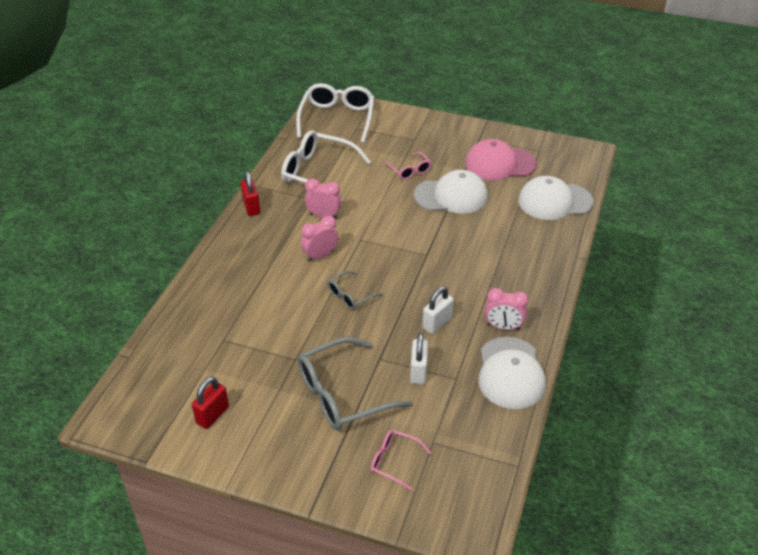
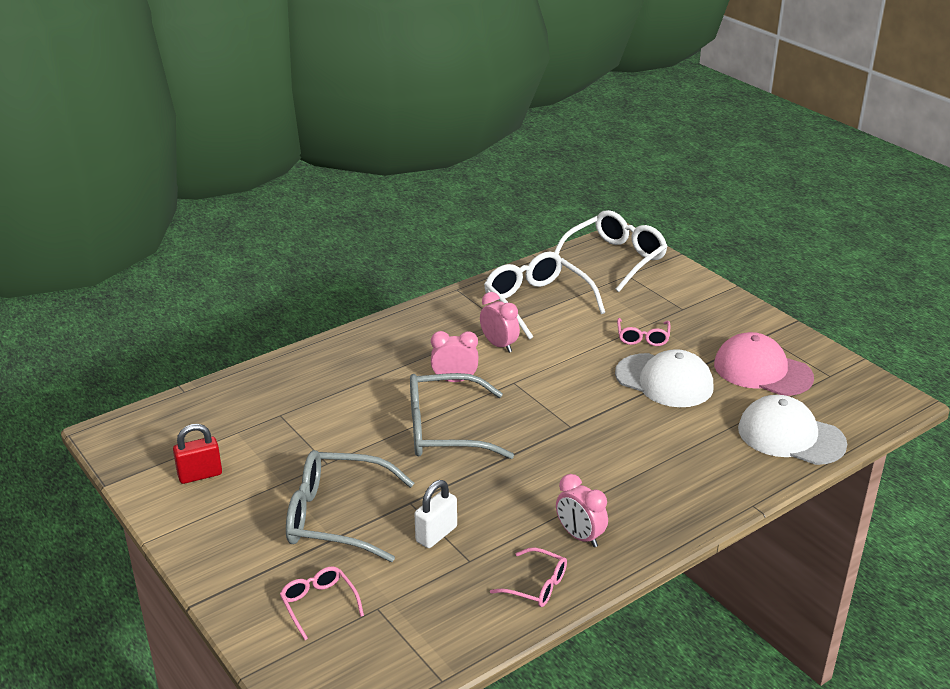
camera: 35 degrees right, 10 degrees down
(251, 207) = (434, 309): red padlock -> none
(350, 296) = (444, 430): grey glasses -> grey glasses, size x1.98
(437, 323) = (508, 498): white padlock -> none
(510, 373) = (536, 586): white cap -> pink glasses

